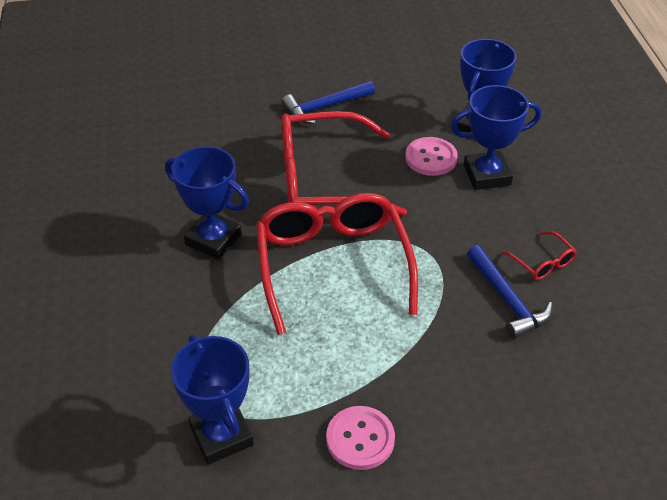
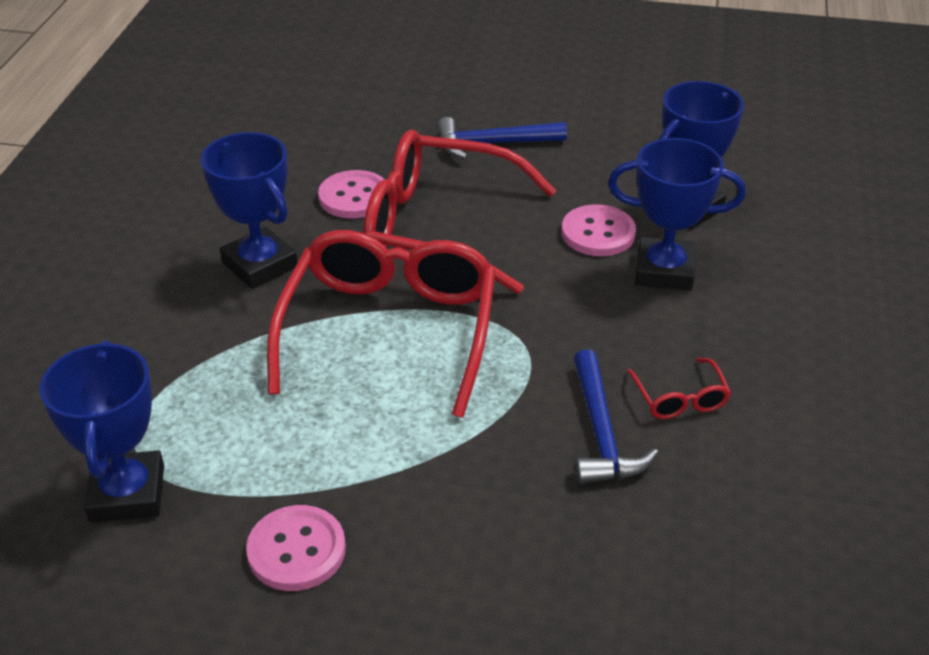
camera: 20 degrees right, 5 degrees down
(251, 171) = (354, 197): none -> pink button

